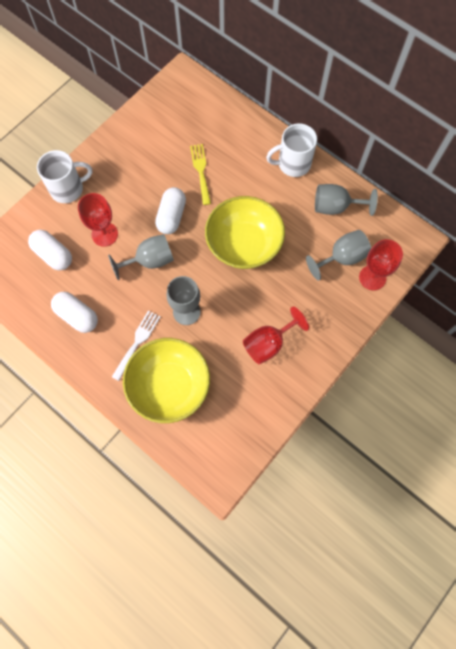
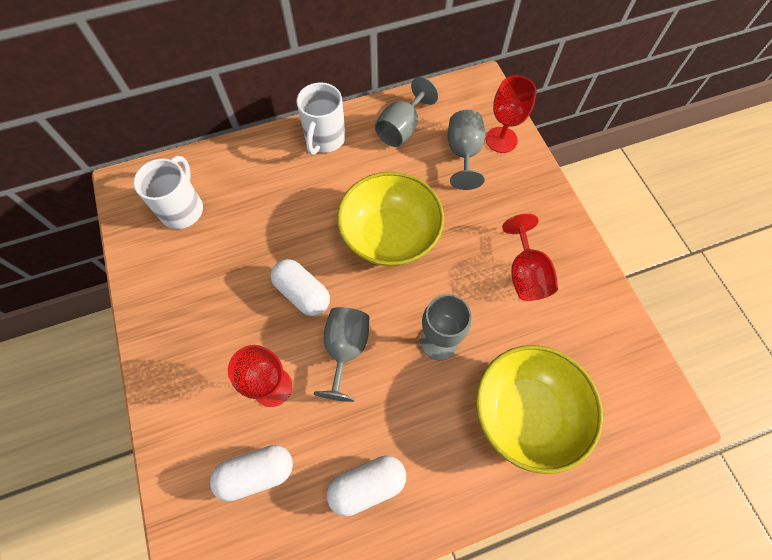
camera: 60 degrees left, 5 degrees down
(68, 189) = (173, 401): white mug -> white mug (182, 209)
(137, 342) = (447, 422): white fork -> none
(201, 171) = (266, 231): yellow fork -> none

